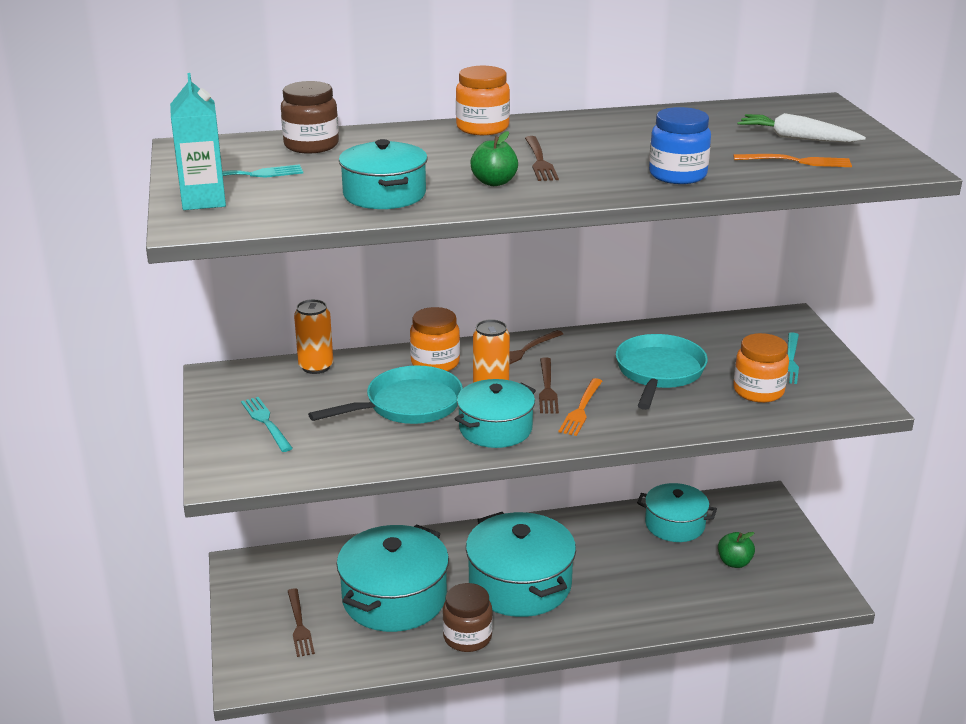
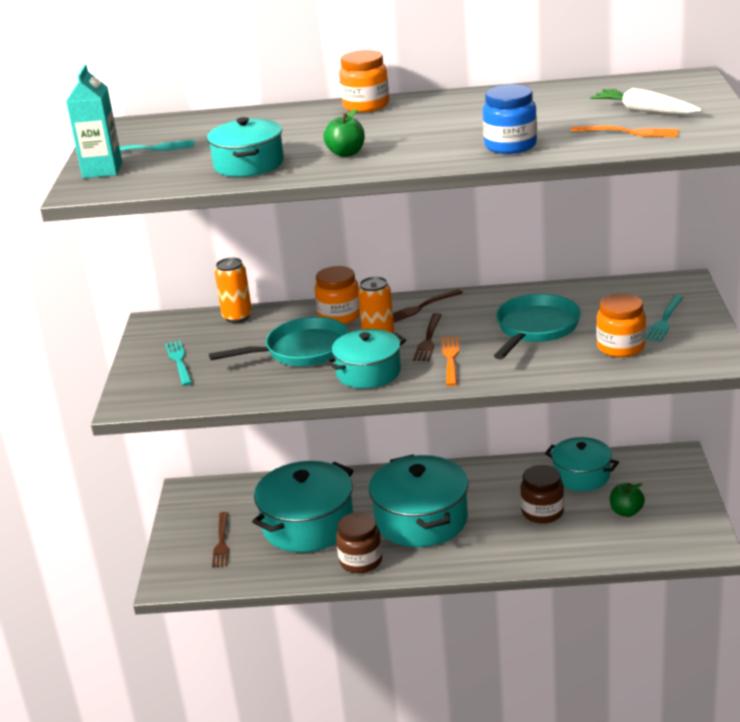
camera: 15 degrees right, 0 degrees up
(311, 145) = (213, 123): brown jar -> brown jar (542, 512)
(540, 161) = (397, 134): brown fork -> none
(581, 409) = (450, 359): orange fork -> orange fork turned 150 degrees clockwise

